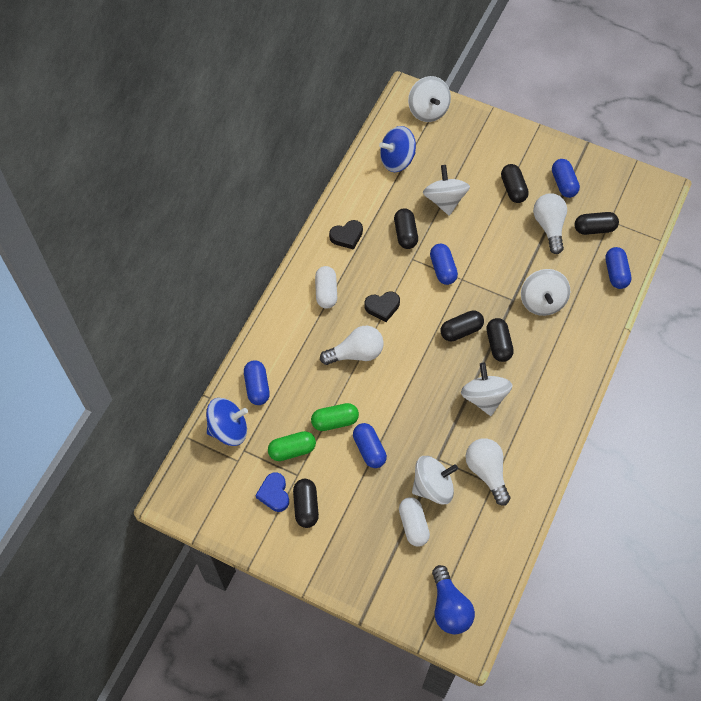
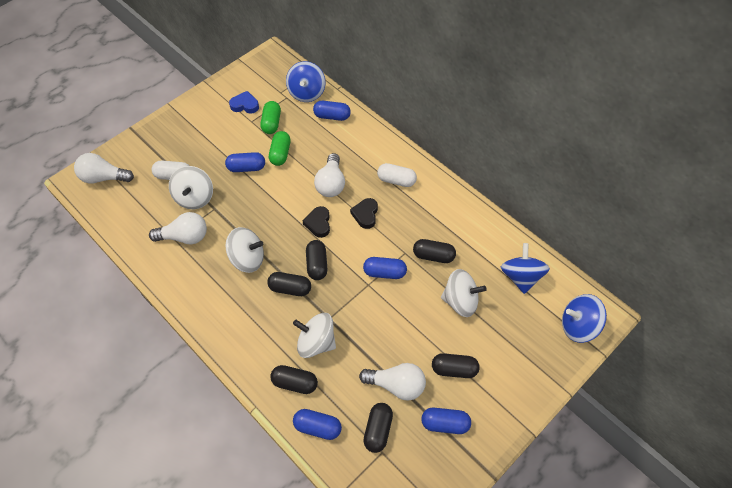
camera: 110 degrees right, 5 degrees down
(306, 506) = (225, 119): black capsule -> black capsule (295, 383)
(347, 236) = (447, 211): black heart -> black heart (318, 223)
(428, 110) = (578, 326): white spinning top -> blue spinning top
(449, 607) = (103, 178): blue light bulb -> white light bulb

